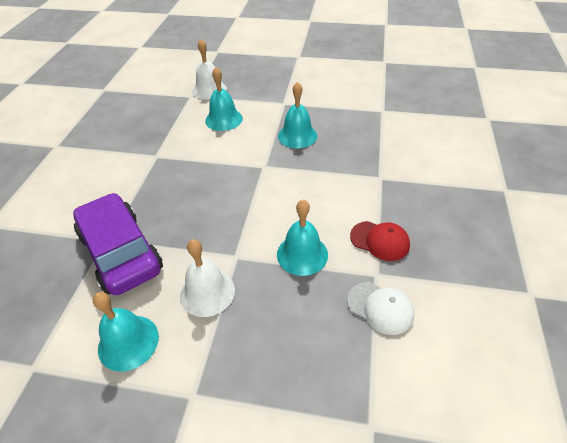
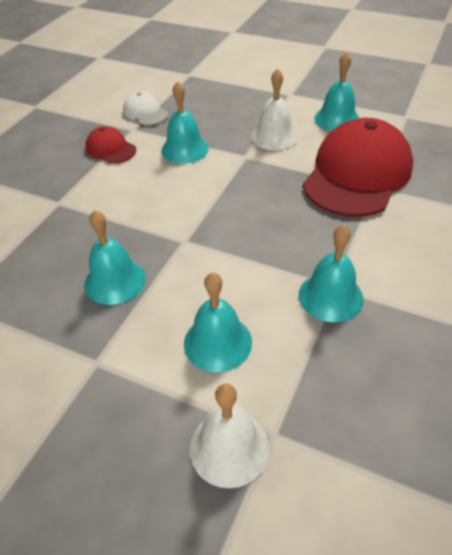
camera: 165 degrees left, 0 degrees up
(121, 252) = (357, 174): purple car -> red cap
(159, 150) = (330, 296): none -> turquoise bell

